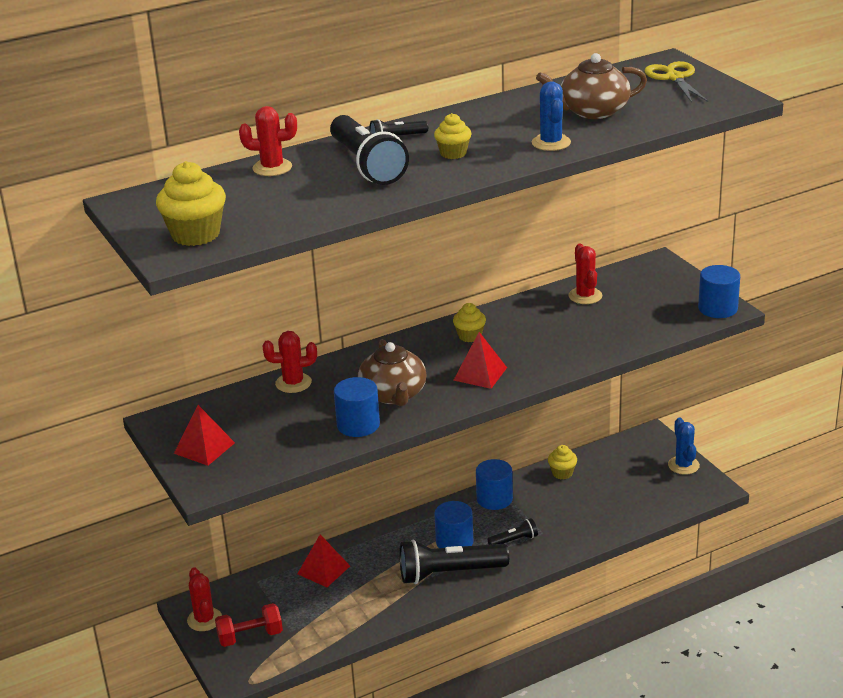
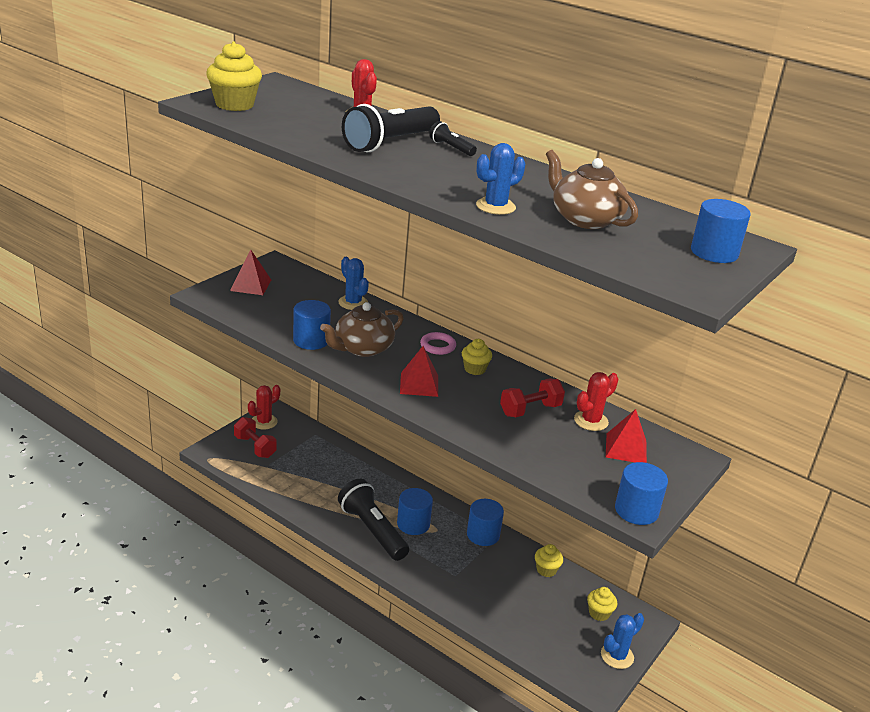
camera: 60 degrees right, 0 degrees up
(293, 383) = (353, 303): red cactus -> blue cactus
(323, 570) = (343, 462): red pyramid -> red pyramid (626, 448)
(415, 348) = (438, 346): none -> pink ring
(453, 153) = (439, 170): yellow cupcake -> yellow cupcake (599, 613)
(514, 540) = (434, 559): black flashlight -> none
(553, 322) = (530, 410): none -> red dumbbell
(674, 77) = (714, 252): yellow scissors -> blue cylinder

